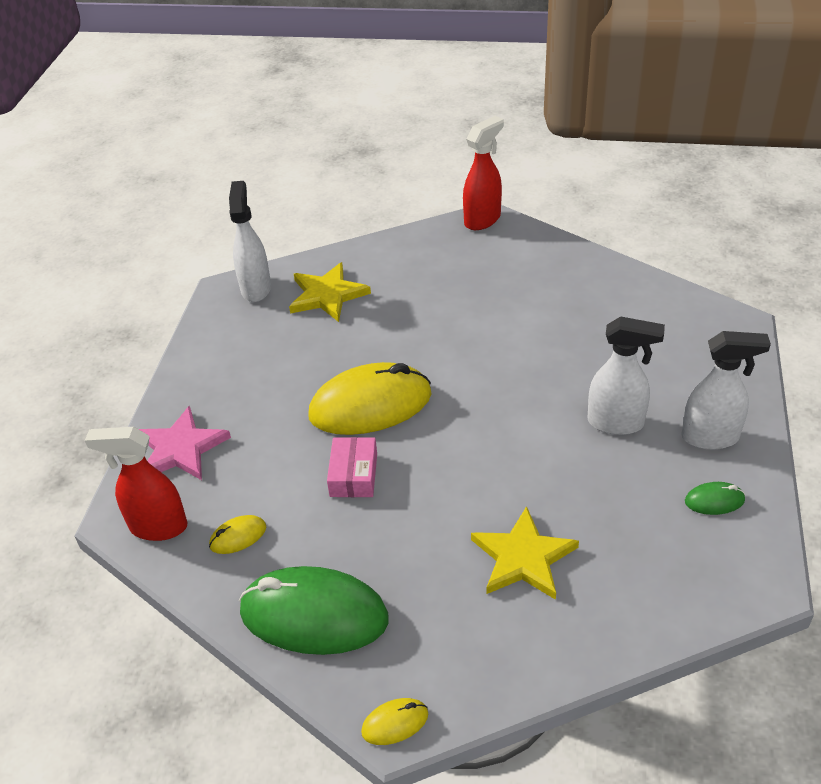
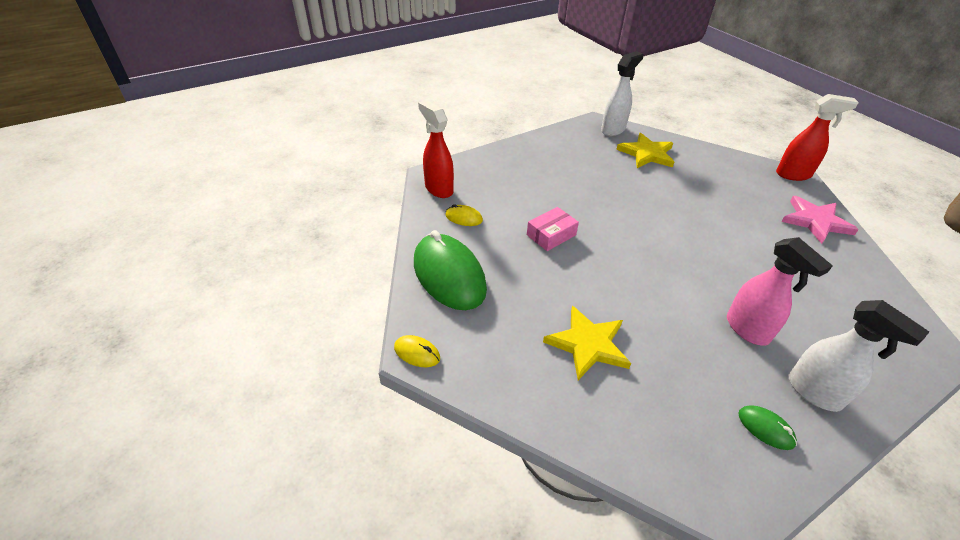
camera: 45 degrees right, 0 degrees up
(181, 448) = (490, 167): pink star -> pink star (815, 221)
(370, 405) = (602, 213): yellow mouse -> none
(616, 423) = (747, 330): white spray bottle -> pink spray bottle

